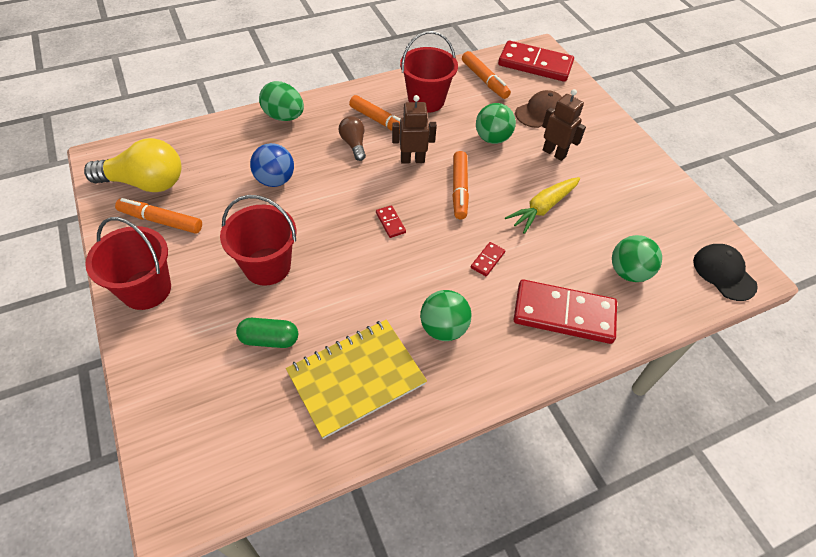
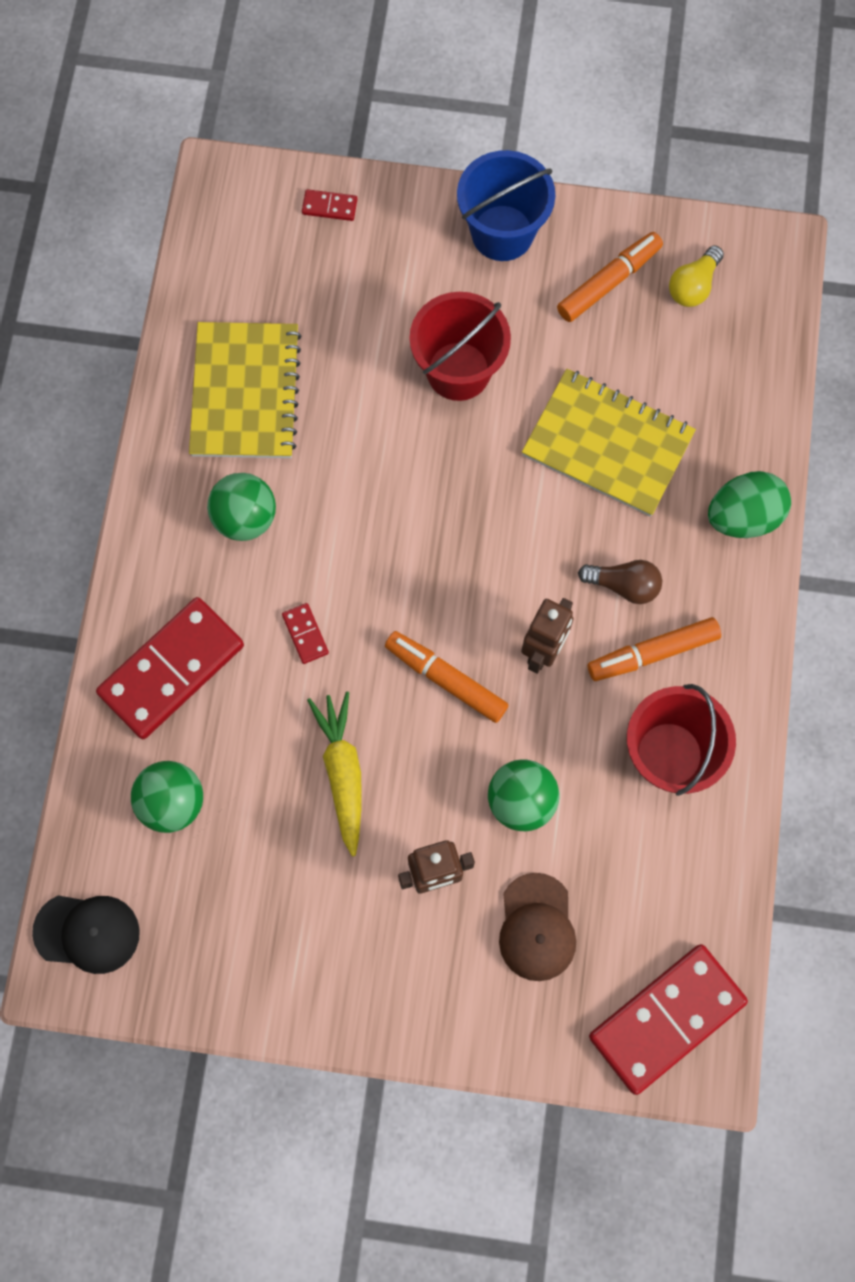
camera: 125 degrees right, 20 degrees up
(145, 183) = (693, 286): yellow light bulb -> yellow light bulb, size x0.54
(146, 289) = (502, 233): red bucket -> blue bucket
(269, 339) = (351, 330): green capsule -> none
(275, 180) = (607, 444): blue ball -> yellow notebook
(390, 223) = (441, 550): red domino -> red domino (329, 206)
(484, 80) = (670, 891): orange marker -> none

